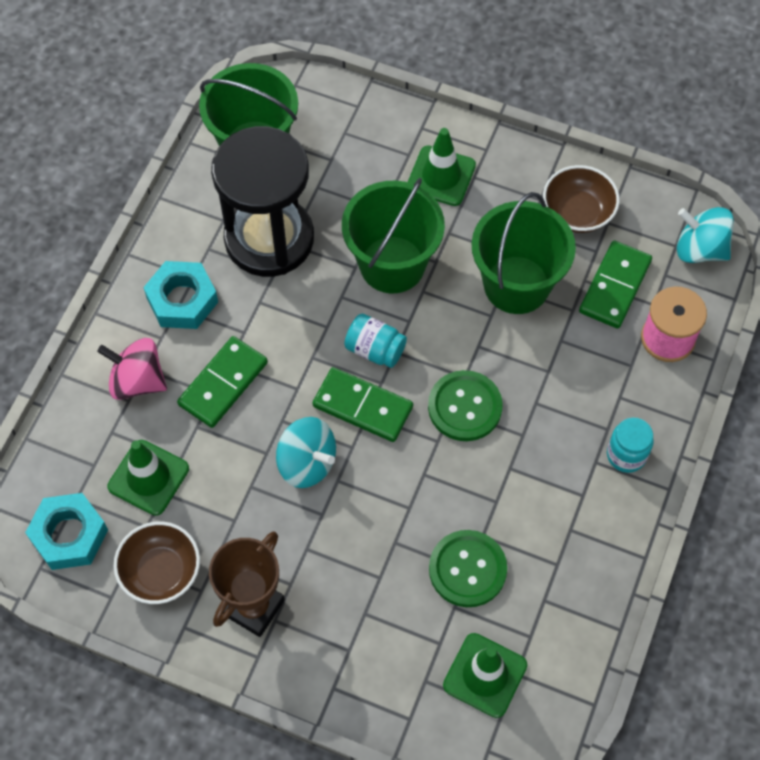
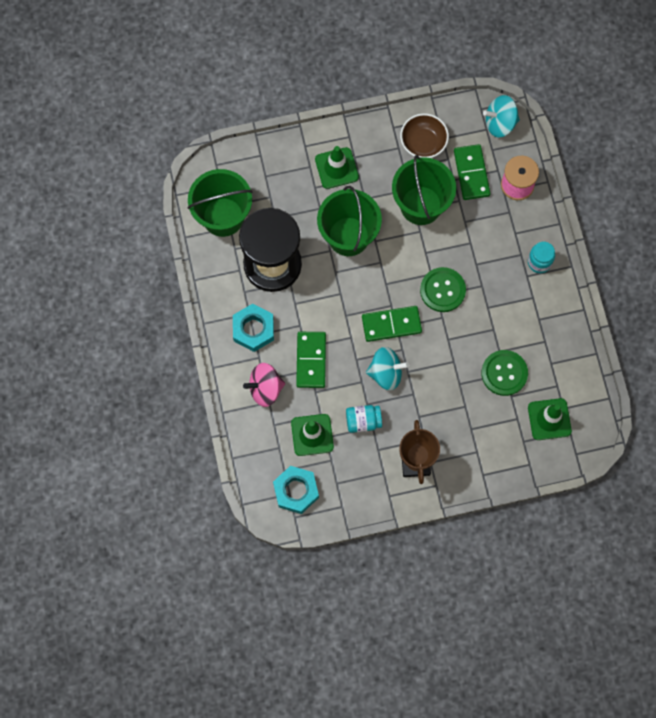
camera: 35 degrees left, 10 degrees up
(161, 572) = (356, 477): brown bowl -> none
(375, 349) = (375, 289): turquoise jar -> turquoise jar (363, 421)

